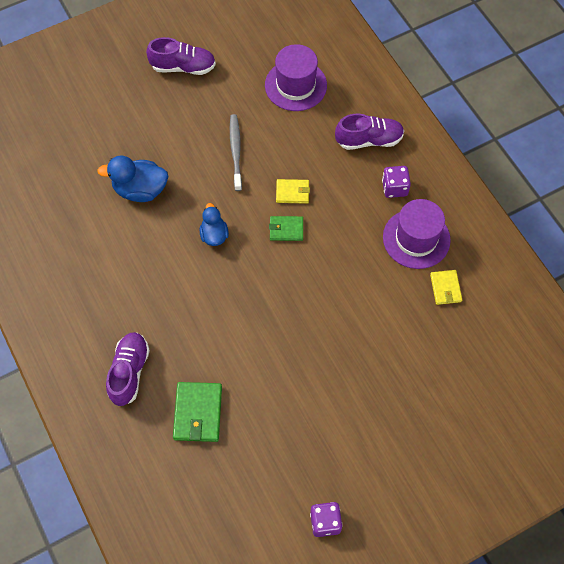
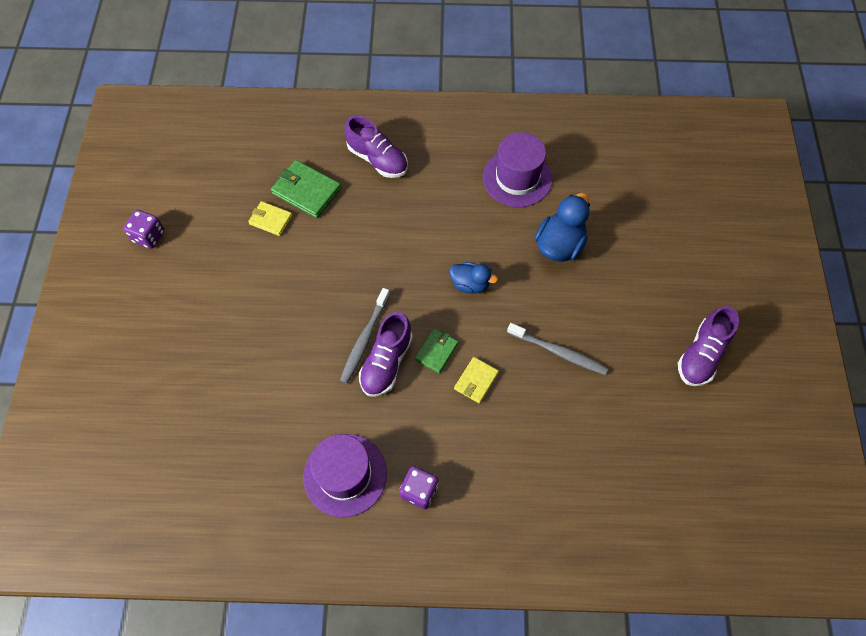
camera: 120 degrees right, 0 degrees up
(295, 85) = (617, 462): purple hat -> purple hat (517, 178)
(308, 284) = (364, 340): none -> grey toothbrush
(369, 140) = (497, 501): purple shoe -> purple shoe (386, 362)
(445, 288) = (272, 468): yellow wallet -> yellow wallet (271, 220)

